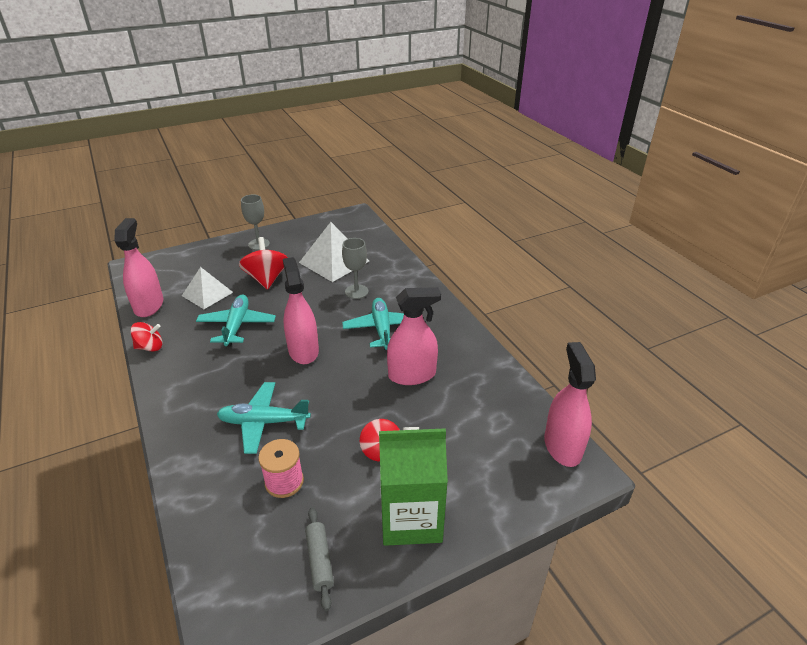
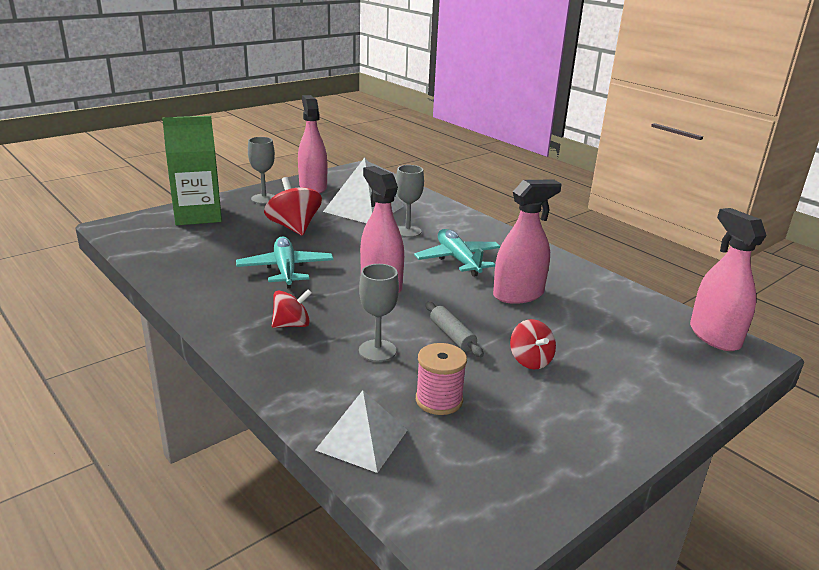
camera: 15 degrees left, 10 degrees down
(149, 305) = (159, 260): pink spray bottle -> pink spray bottle (313, 187)
(150, 347) = (186, 297): red spinning top -> red spinning top (292, 325)
(207, 294) = (229, 245): white pyramid -> white pyramid (362, 439)
(264, 422) = (377, 351): turquoise plane -> grey goblet
(319, 560) = (530, 464): grey rolling pin -> grey rolling pin (452, 336)
(411, 518) = (604, 413): green carton -> green carton (198, 215)

